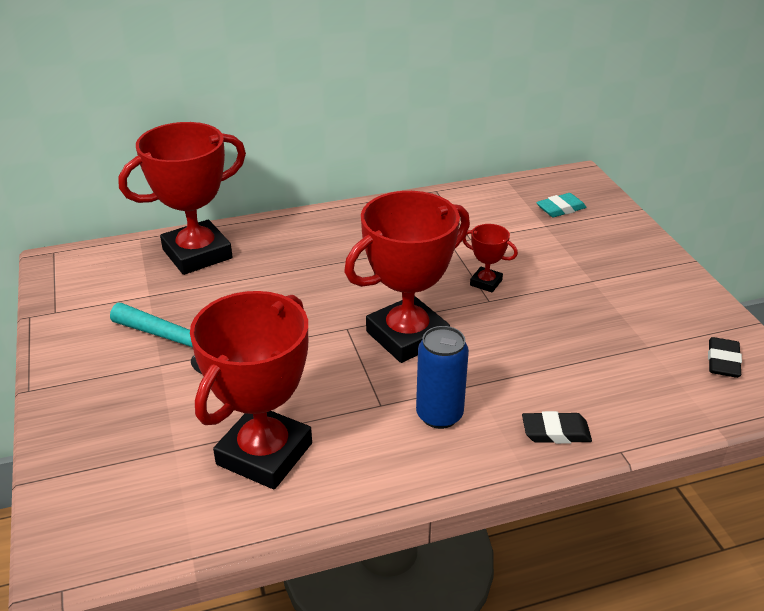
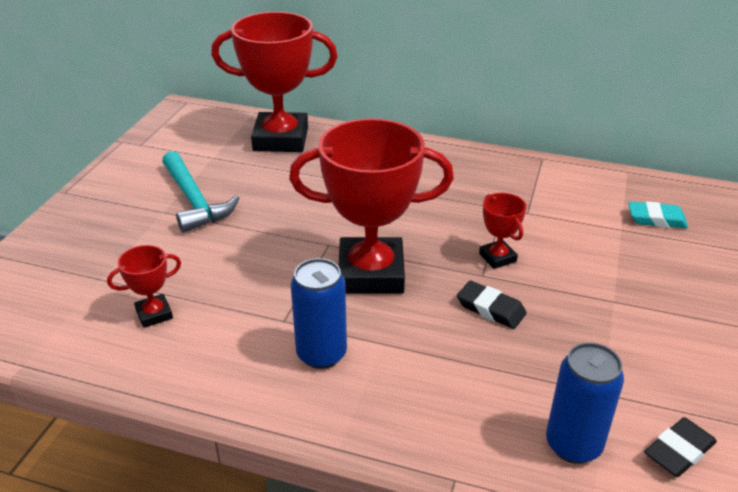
camera: 35 degrees right, 0 degrees up
(264, 454) = (154, 314): red trophy -> red trophy, size x0.45
(555, 432) = (409, 425): black eraser -> black eraser (490, 309)
(664, 389) = (573, 445): none -> blue can

